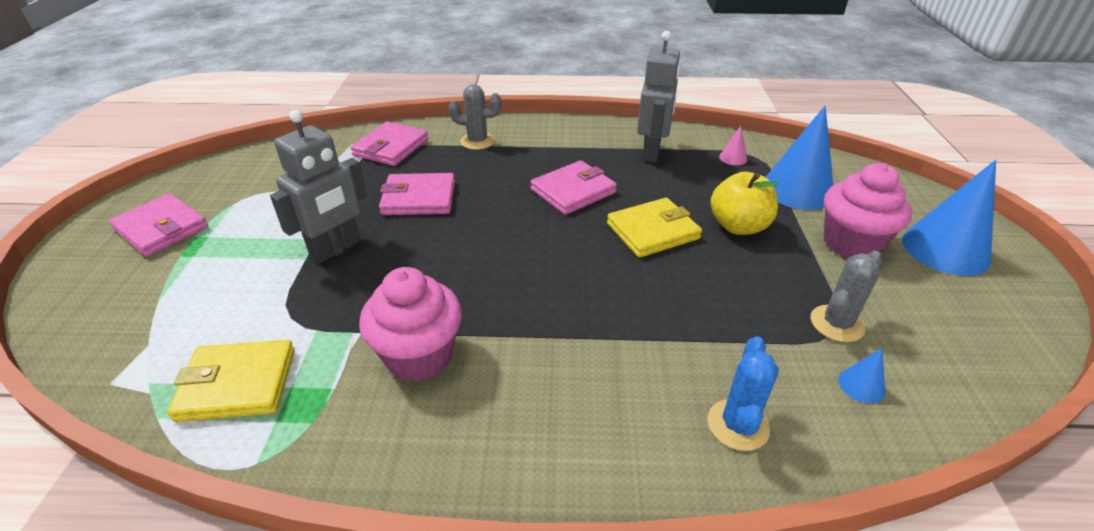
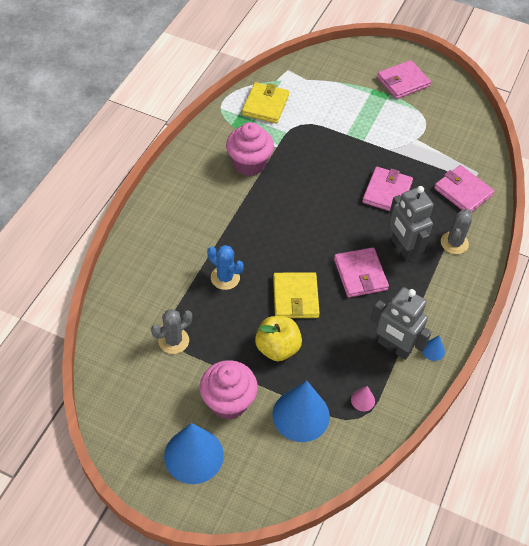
camera: 110 degrees right, 15 degrees up
(336, 249) = (349, 147): grey robot -> grey robot (403, 249)
(738, 425) = (145, 259): blue cactus -> blue cactus (225, 278)
(837, 324) = (173, 340): grey cactus -> grey cactus turned 75 degrees clockwise
(861, 385) = (134, 321): blue cone -> blue cone (433, 350)

